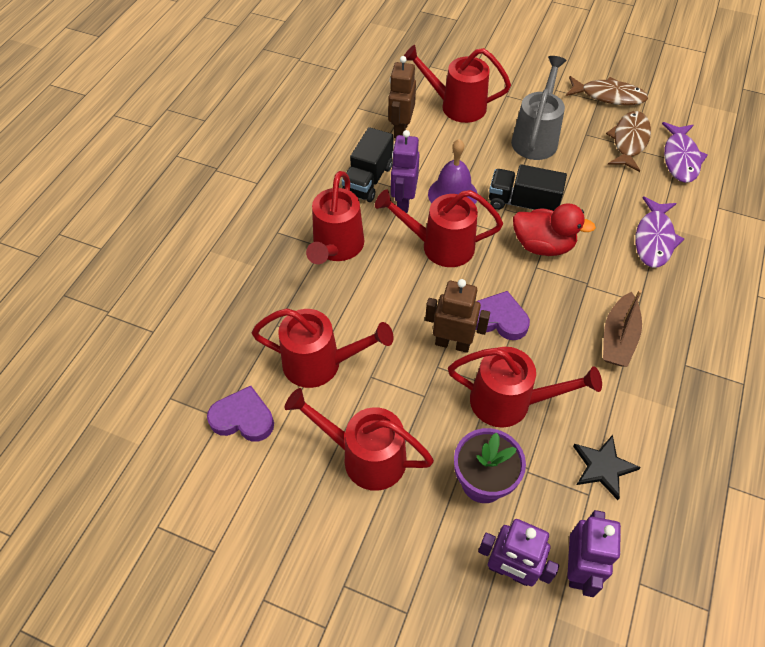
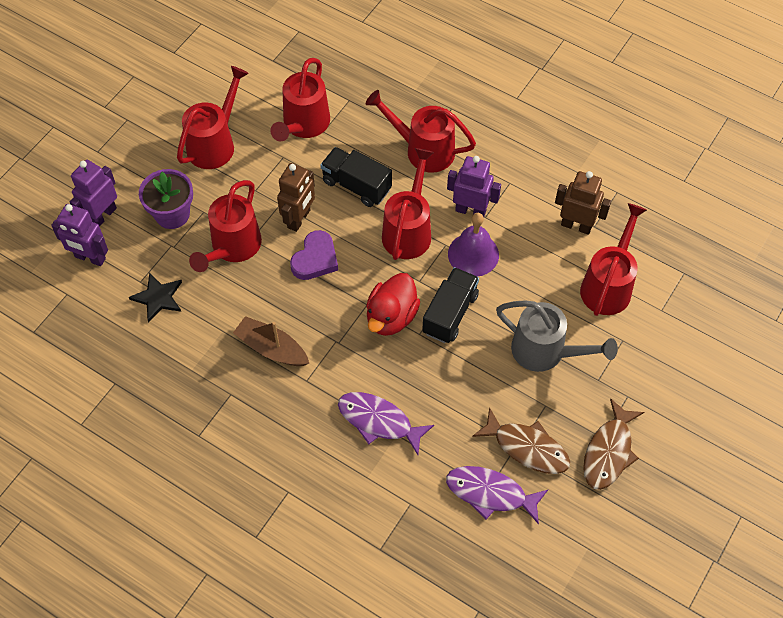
camera: 100 degrees right, 5 degrees up
(243, 418) = (269, 73): purple heart -> none
(368, 180) = (506, 186): black truck -> black truck (356, 185)

